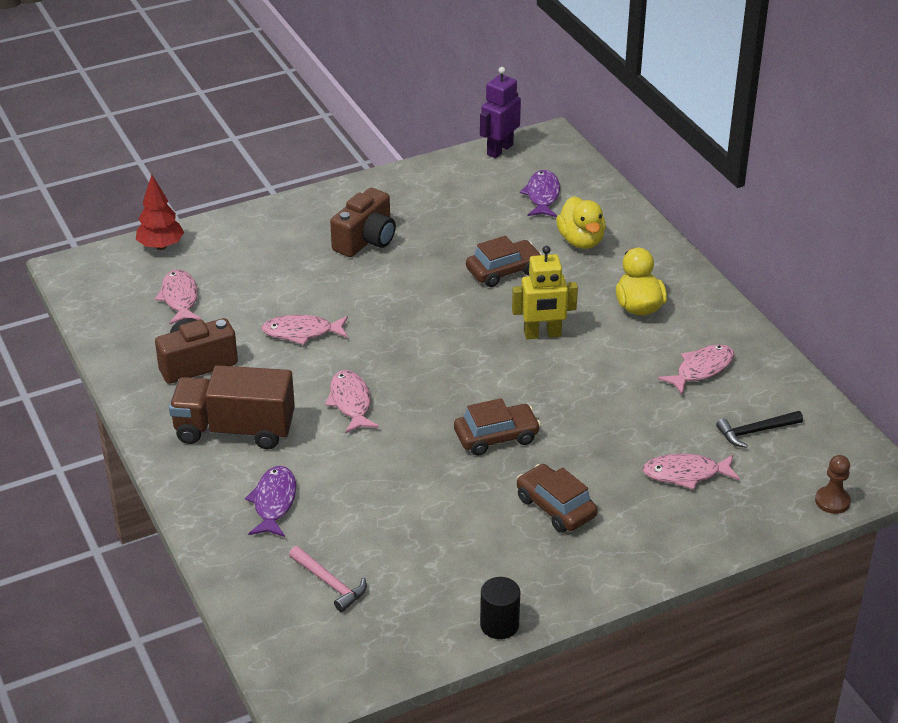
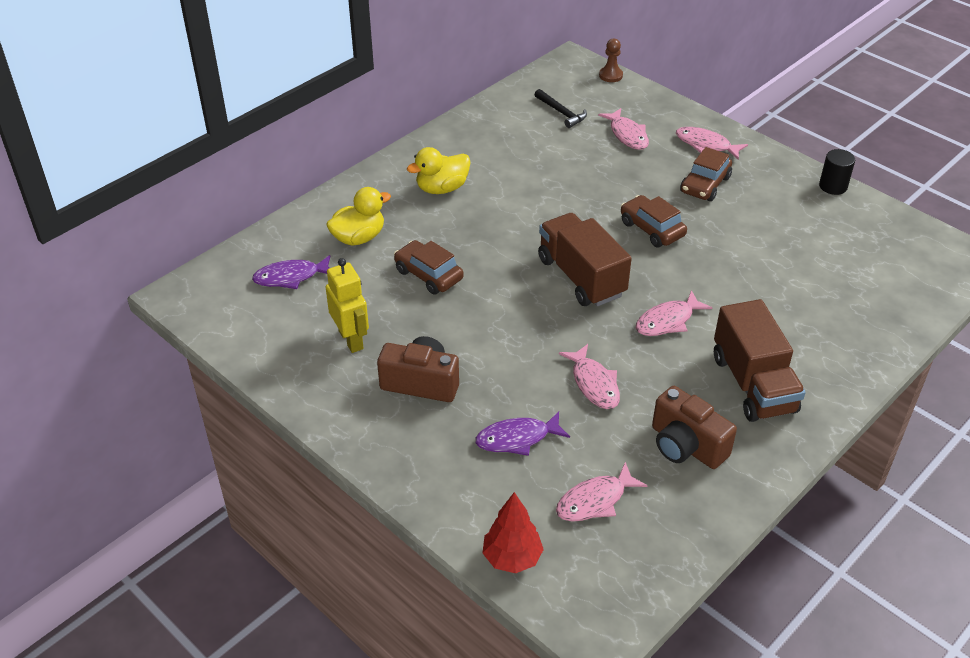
camera: 110 degrees left, 5 degrees up
(274, 502) = (815, 330): purple fish -> purple fish (517, 438)
(330, 583) = (868, 273): pink hammer -> none
(447, 364) = (581, 277): none -> brown truck
(499, 150) = (211, 326): purple robot -> none
(542, 334) = (509, 232): yellow robot -> yellow robot (351, 340)
(701, 370) = (506, 145): pink fish -> pink fish (706, 145)

